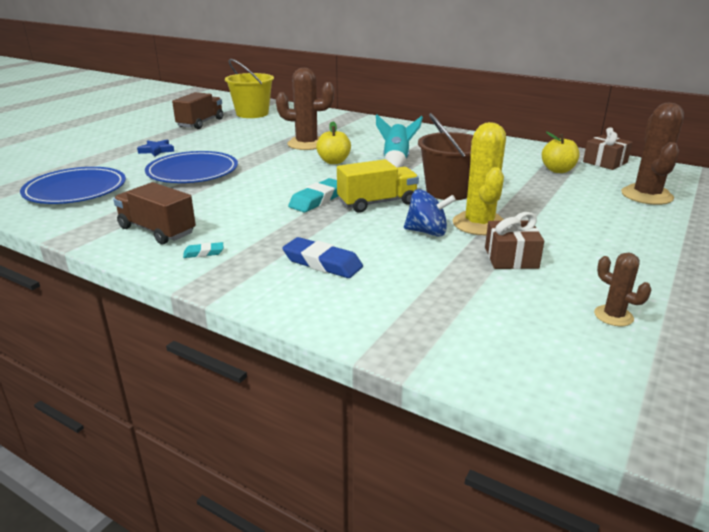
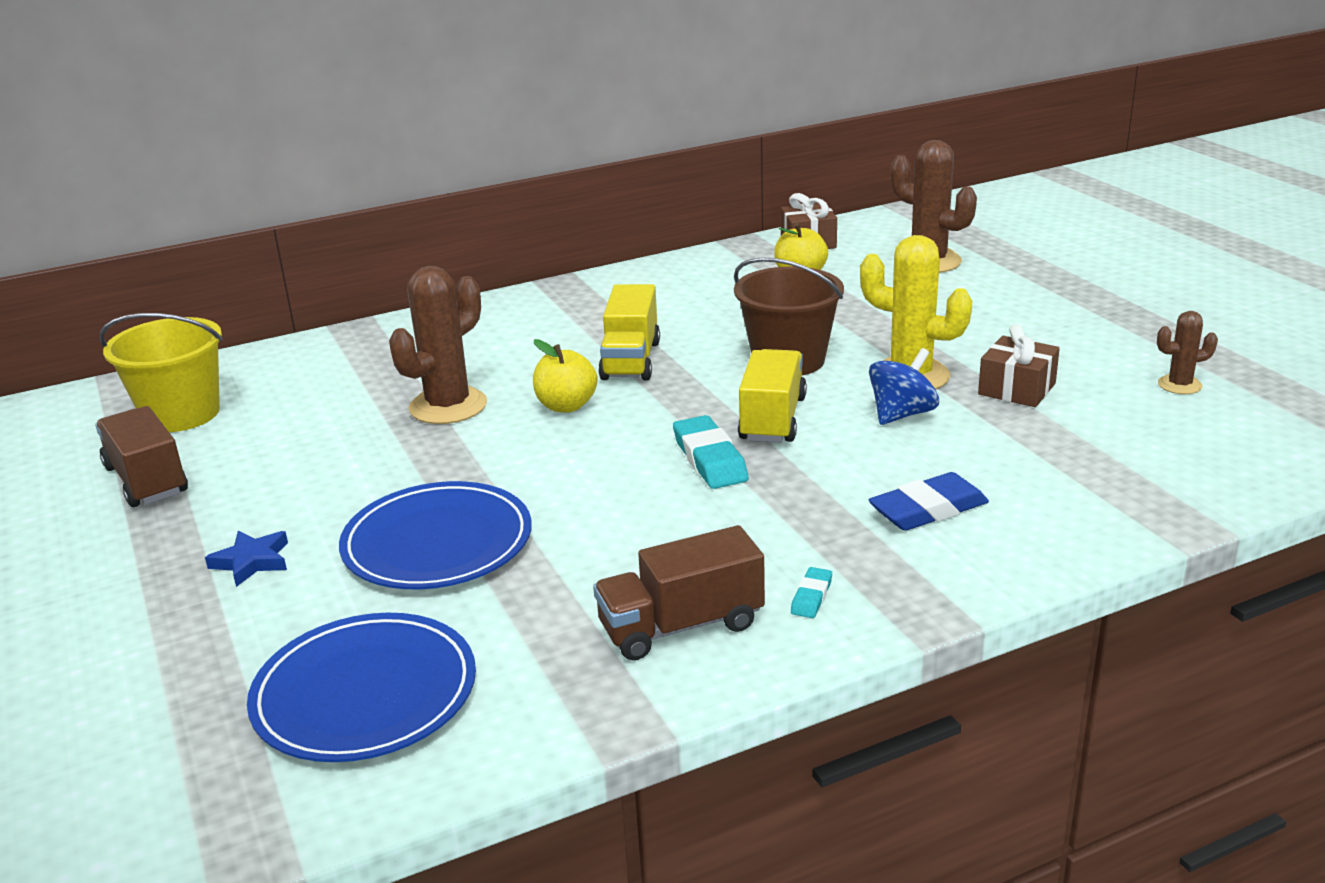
camera: 55 degrees left, 0 degrees up
(396, 161) = (631, 360): turquoise rocket -> yellow truck

